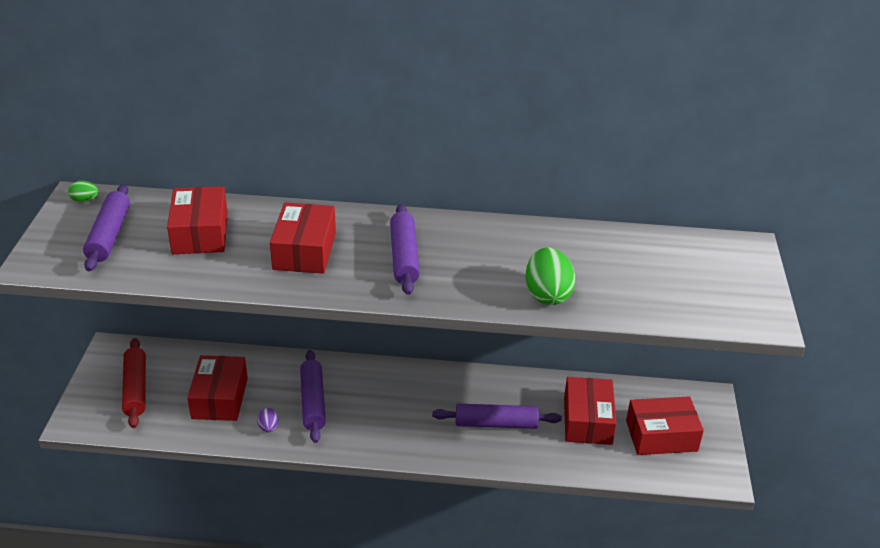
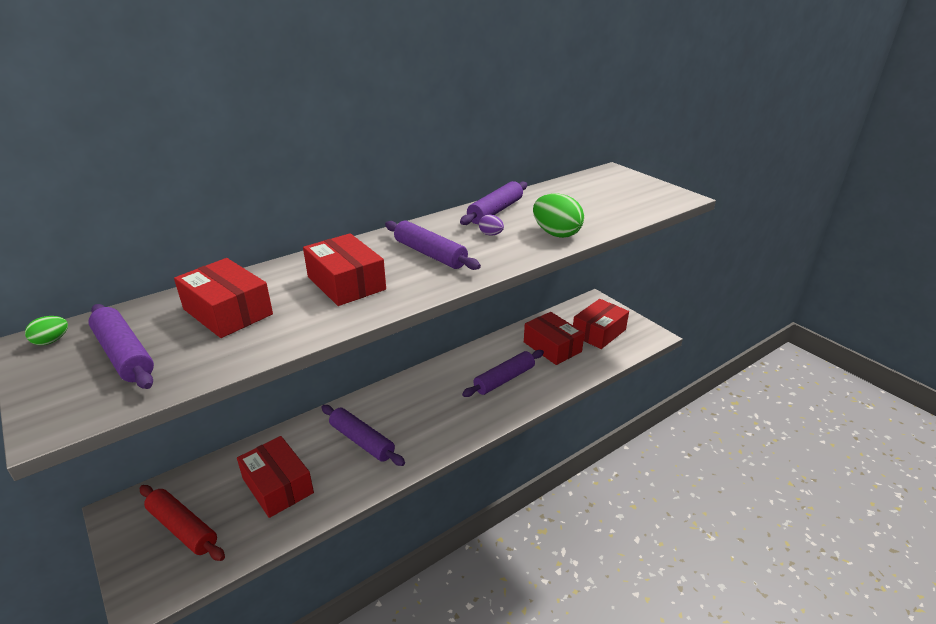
camera: 40 degrees left, 5 degrees down
(268, 427) = (347, 481): purple egg -> purple egg (491, 234)
(531, 238) = (495, 211): none -> purple rolling pin

